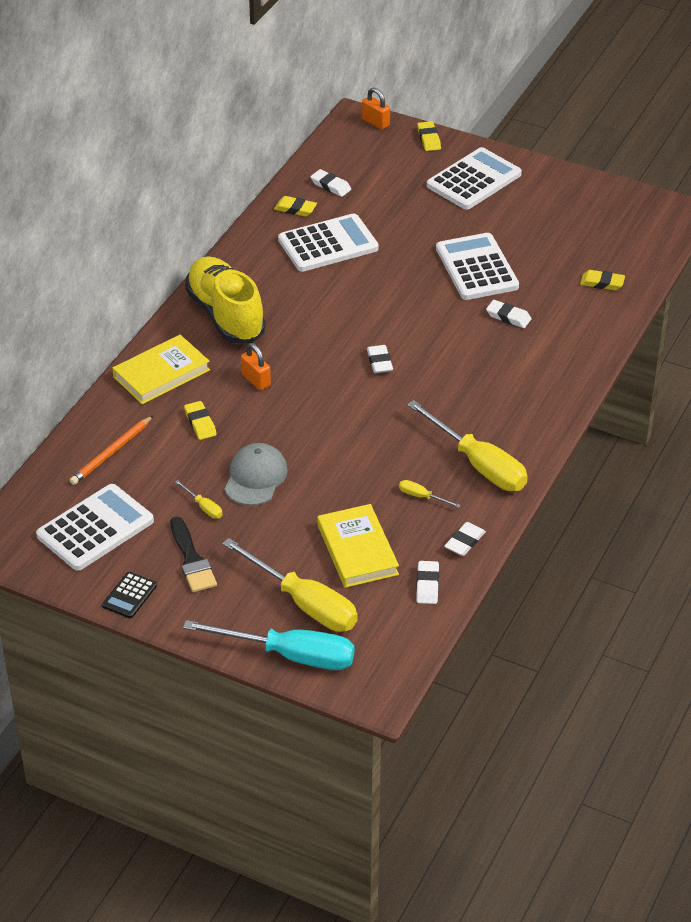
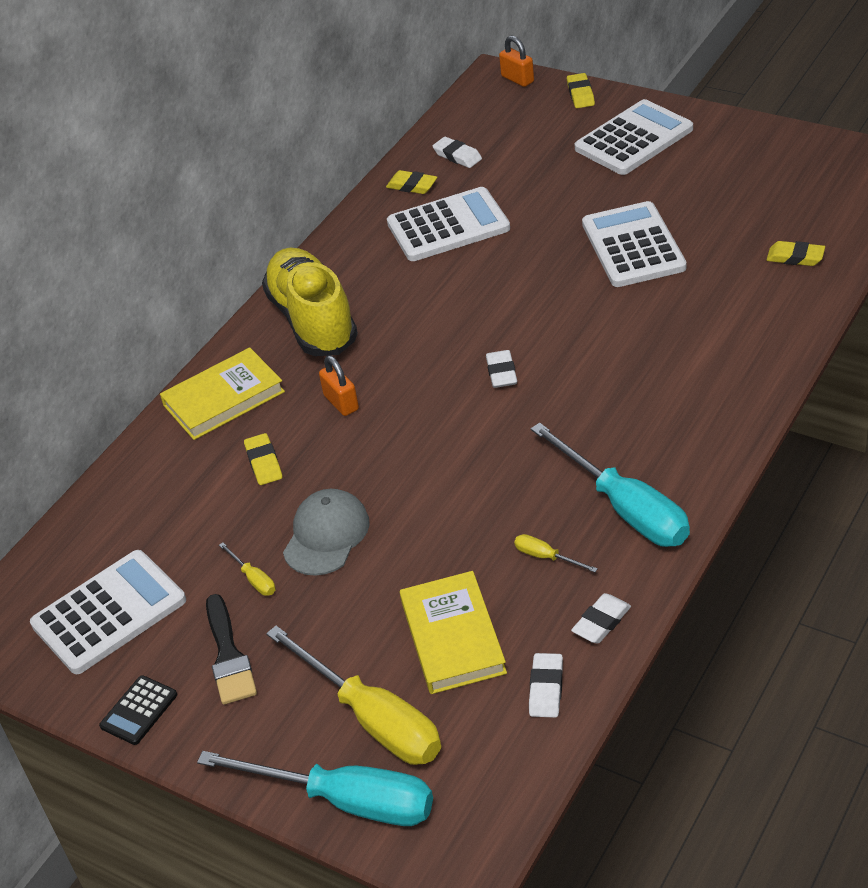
camera: 10 degrees right, 0 degrees up
(111, 453) = (146, 506): orange pencil -> none
(478, 464) = (625, 508): yellow screwdriver -> turquoise screwdriver
(508, 317) = (672, 306): white eraser -> none

